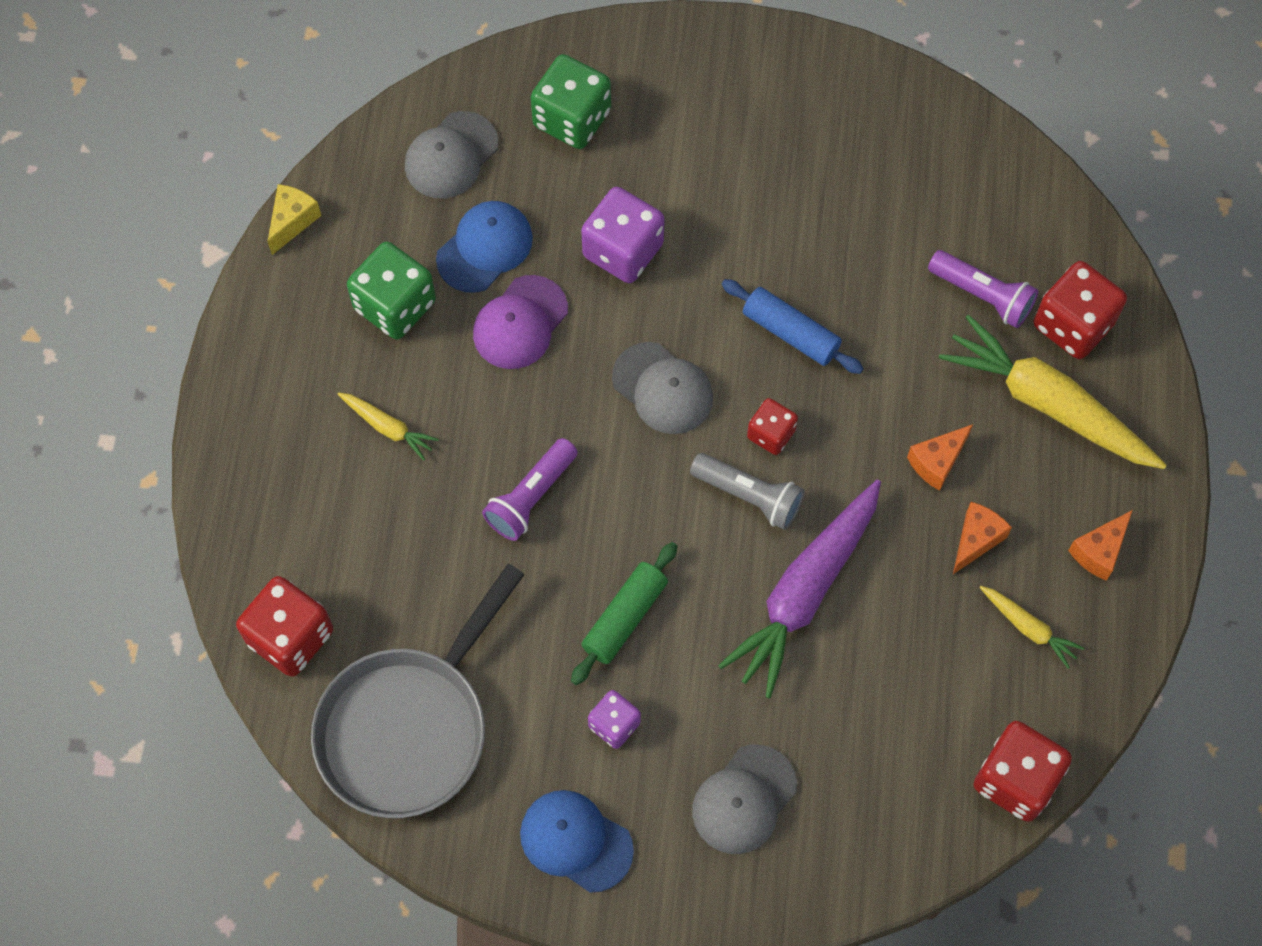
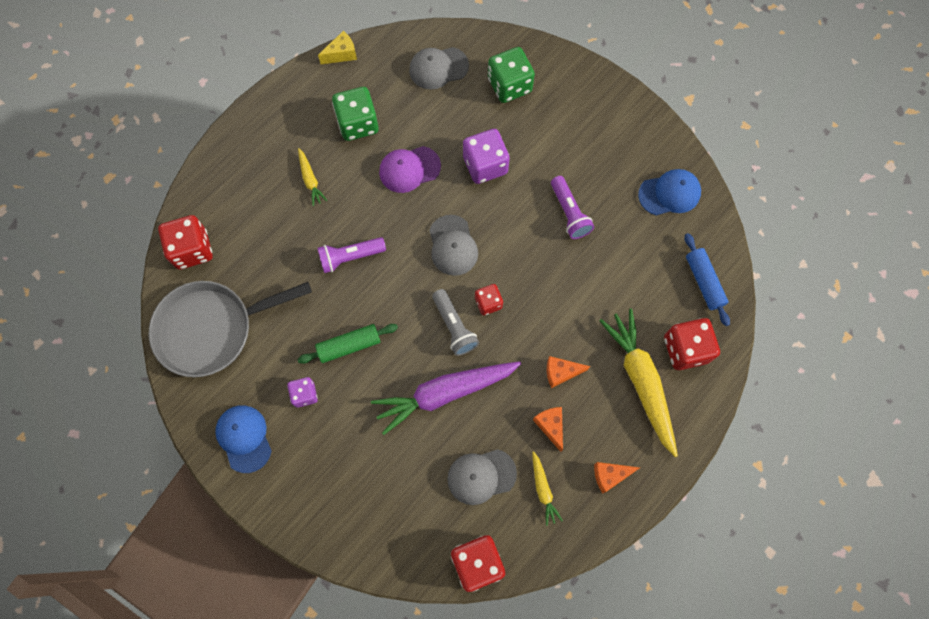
camera: 35 degrees right, 5 degrees up
(485, 248) = (420, 122): blue cap -> blue cap (669, 193)
(744, 800) = (337, 475): grey cap -> grey cap (481, 476)
(790, 333) = (536, 259): blue rolling pin -> blue rolling pin (704, 282)
(976, 540) = (550, 426): orange cheese -> orange cheese turned 90 degrees counterclockwise
(983, 296) = (649, 303): purple flashlight -> purple flashlight (569, 213)

